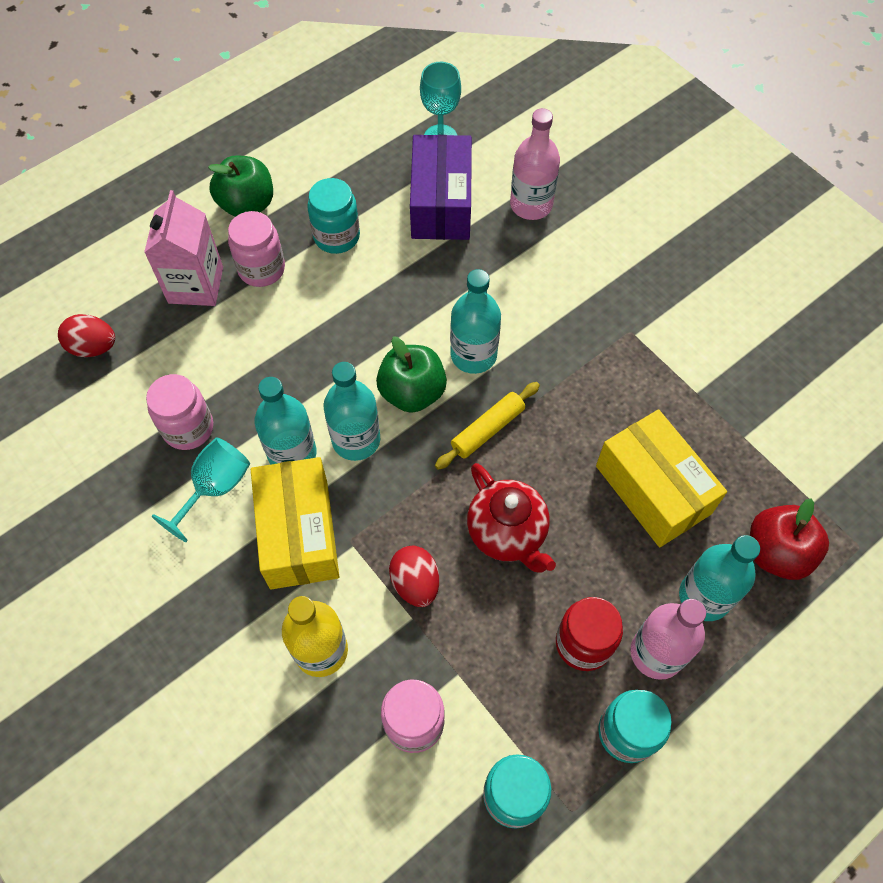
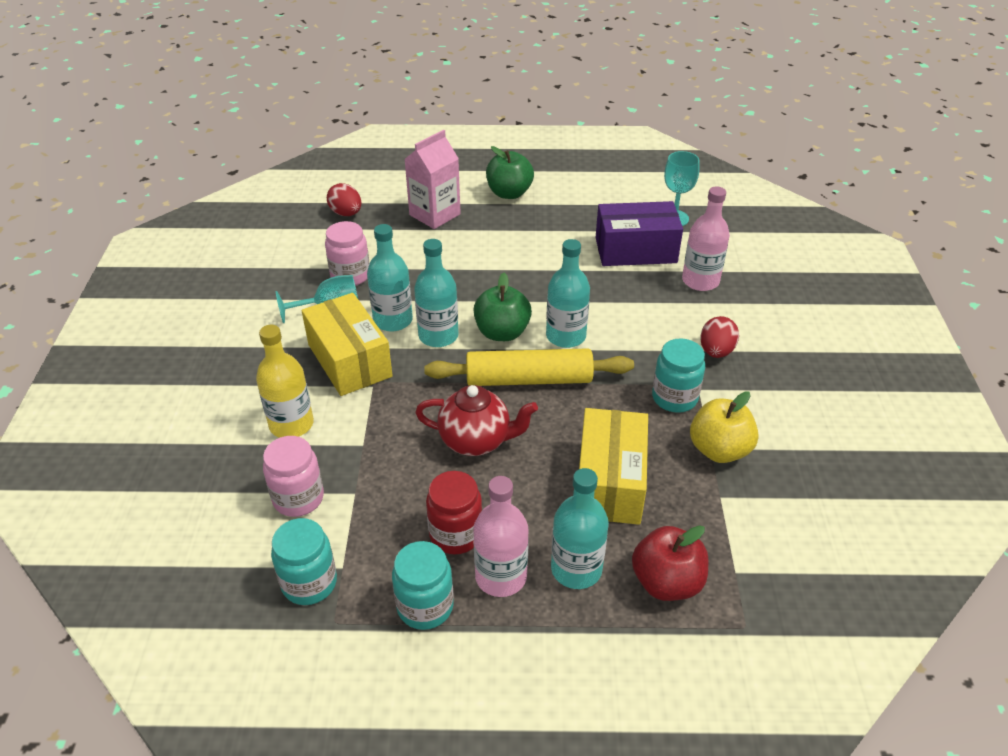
camera: 40 degrees right, 20 degrees down
(261, 269) = (481, 226): pink jar -> none
(299, 533) = (349, 360): yellow box -> yellow box turned 60 degrees counterclockwise
(336, 236) = (546, 233): turquoise jar -> turquoise jar (674, 398)
(415, 583) = (386, 428): red egg -> red egg (716, 351)
(441, 203) = (635, 250): purple box -> purple box turned 45 degrees clockwise
(487, 429) = (529, 379): yellow rolling pin -> yellow rolling pin, size x1.72
(507, 533) = (476, 441): red teapot -> red teapot turned 90 degrees counterclockwise
(704, 389) = (719, 450): none -> yellow apple

